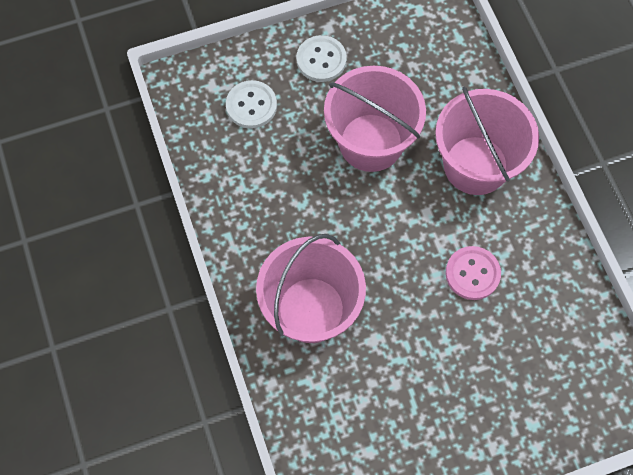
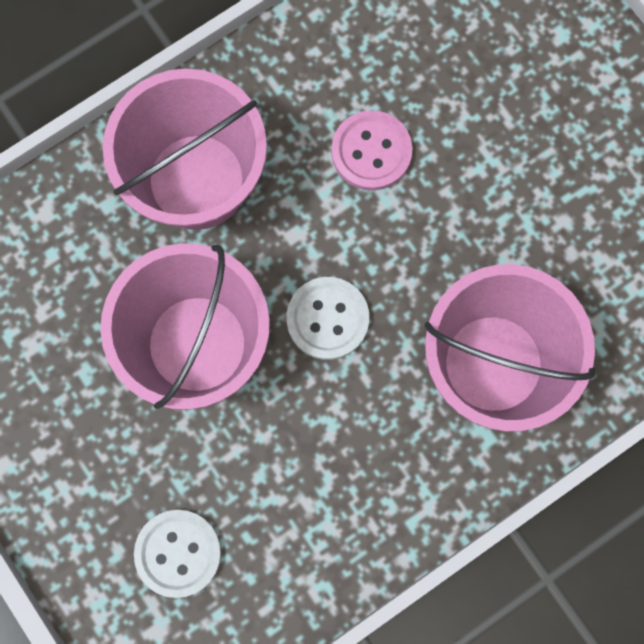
camera: 105 degrees left, 10 degrees up
(321, 60) = (66, 461): white button -> white button (327, 319)

